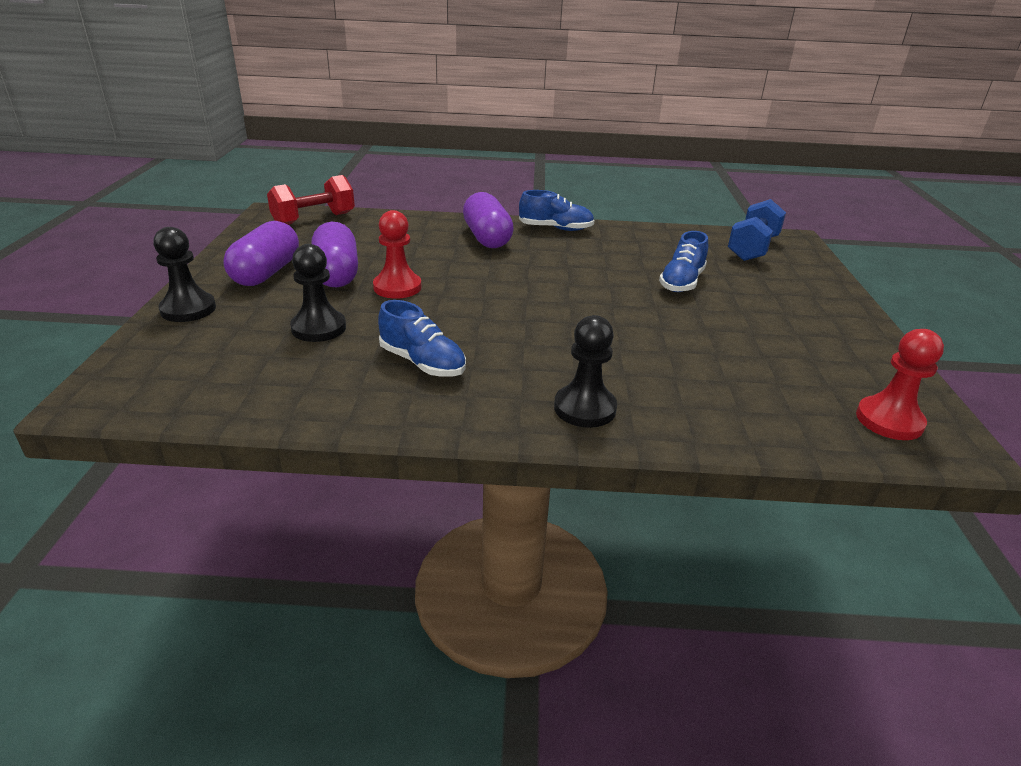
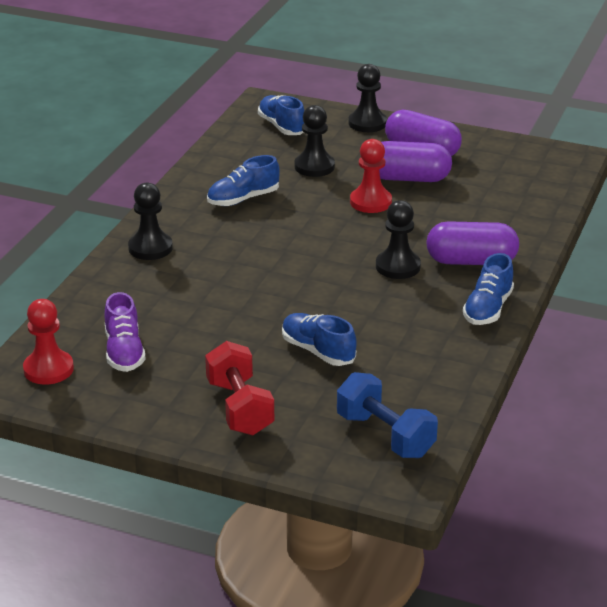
camera: 110 degrees right, 0 degrees up
(193, 368) = (281, 126): none -> blue shoe
(314, 219) = (547, 175): red dumbbell -> red dumbbell (240, 408)
(517, 264) = (398, 266): none -> black pawn
(799, 377) = (124, 352): none -> purple shoe

